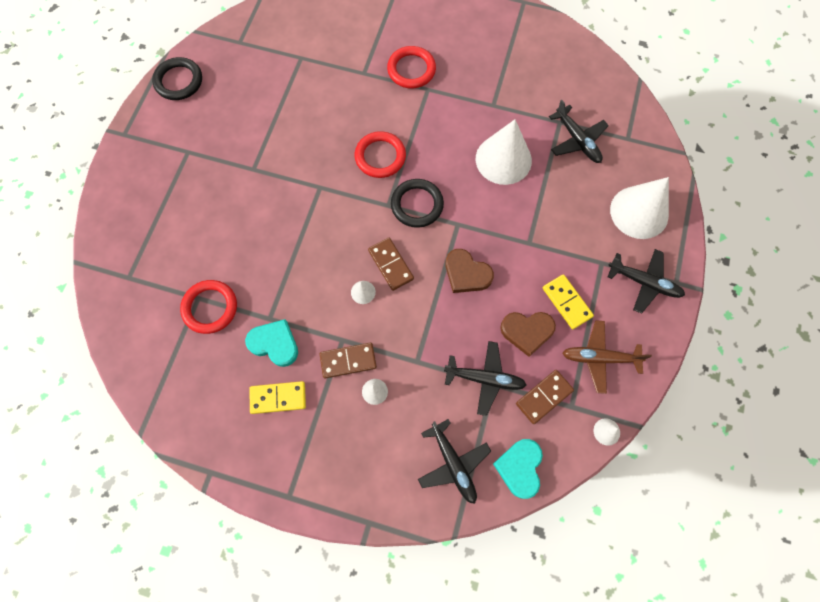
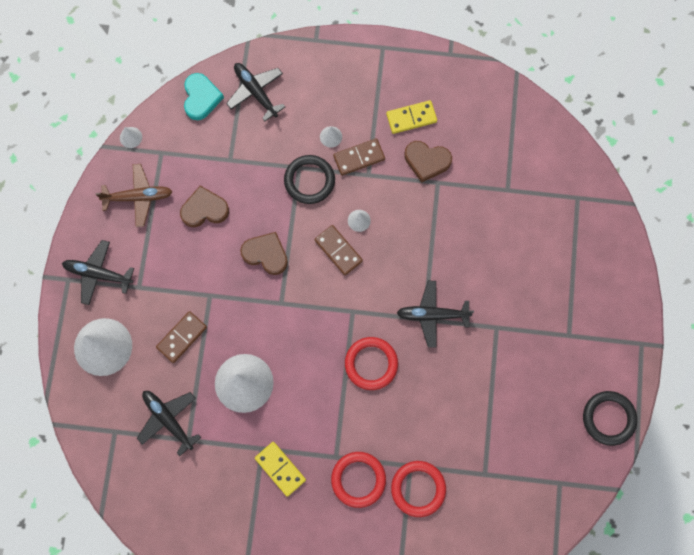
camera: 170 degrees right, 5 degrees up
(210, 308) = (493, 183): red ring -> red ring (418, 488)
(274, 344) = (426, 161): turquoise heart -> brown heart
(417, 205) = (324, 316): black ring -> black ring (309, 180)
(484, 379) = (238, 162): black plane -> black plane (432, 315)
(544, 397) = (185, 156): brown domino -> brown domino (182, 337)
(566, 302) = (170, 242): yellow domino -> yellow domino (280, 468)

